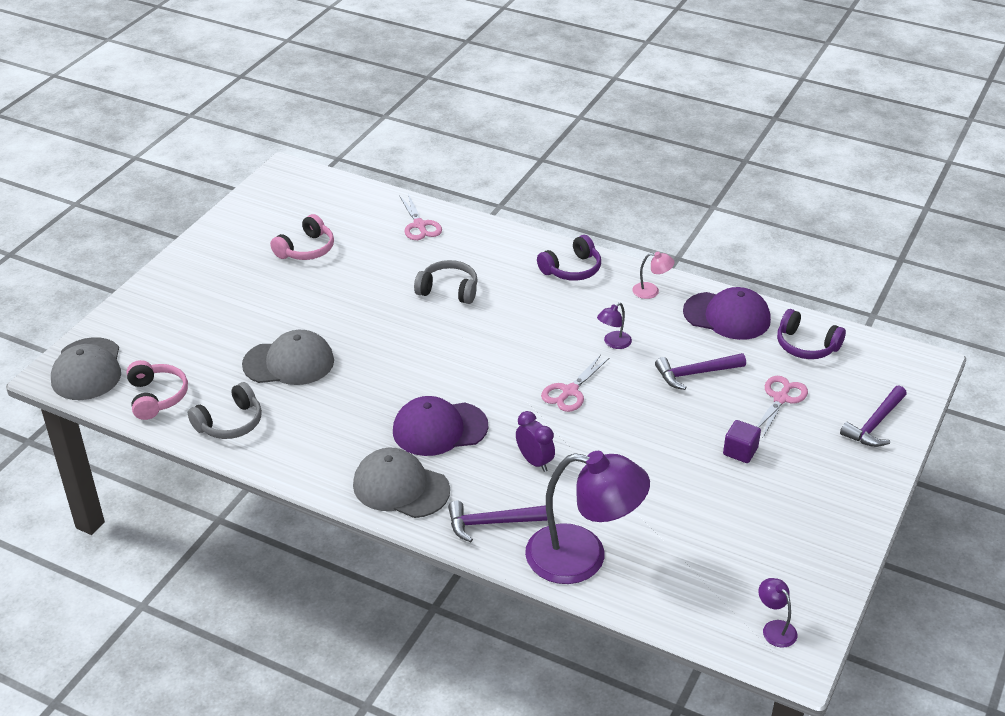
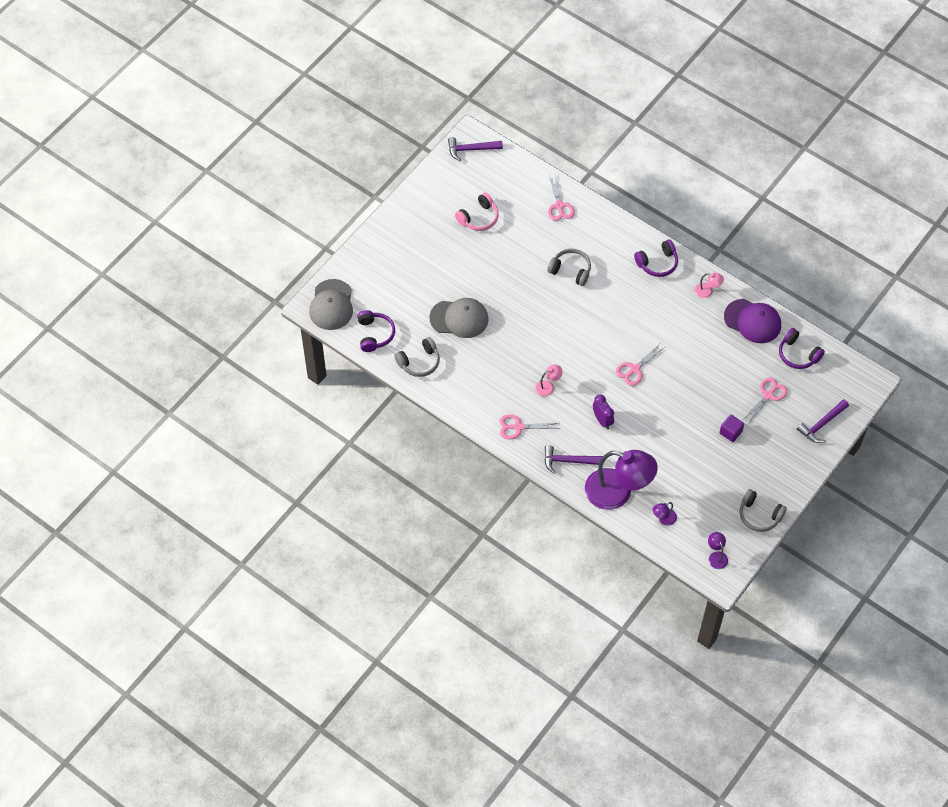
camera: 10 degrees right, 20 degrees up
(156, 397) = (375, 334): pink headphones -> purple headphones
(401, 487) = (518, 427): grey cap -> pink scissors
(439, 429) = (548, 386): purple cap -> pink lamp
(613, 343) = (671, 333): purple lamp -> purple lamp (663, 519)
(695, 373) = (719, 367): purple hammer -> purple hammer (471, 149)
(825, 557) = (759, 515): none -> grey headphones

